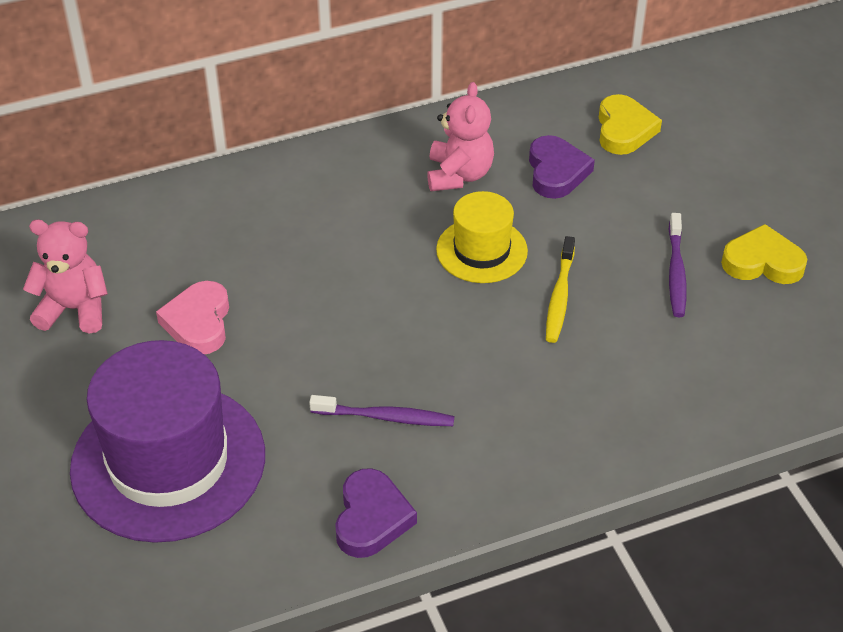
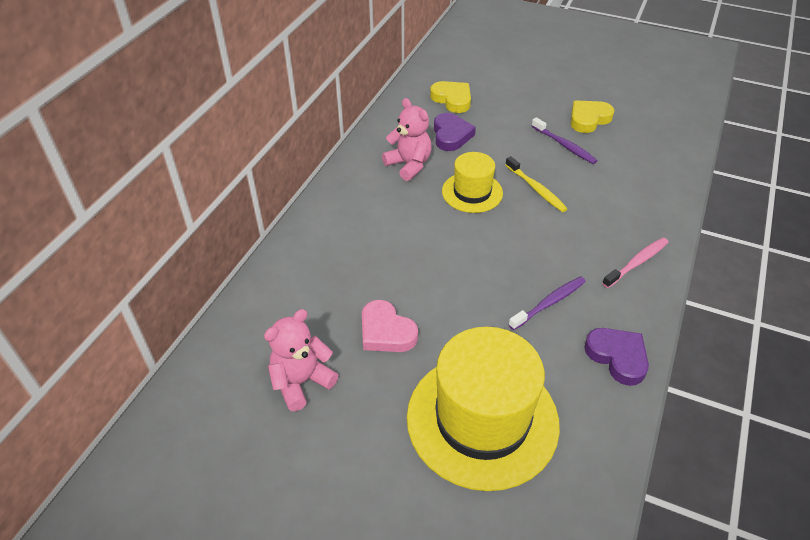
camera: 45 degrees left, 0 degrees up
(168, 462) = (482, 419): purple hat -> yellow hat
(545, 453) = (636, 262): none -> pink toothbrush
(556, 172) = (451, 135): purple heart -> purple heart turned 45 degrees clockwise

